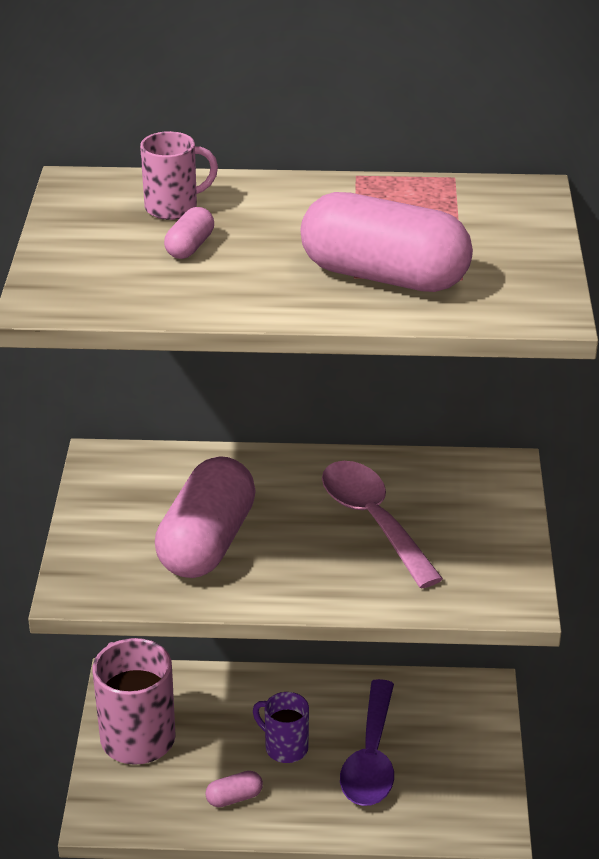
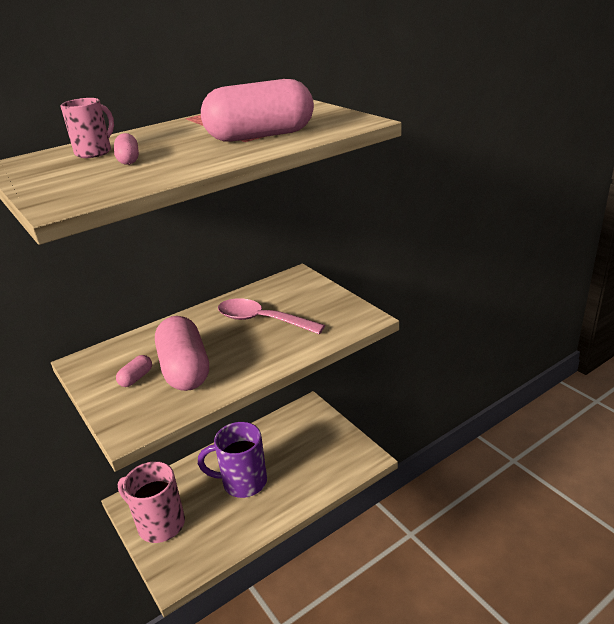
camera: 35 degrees left, 5 degrees down
(234, 798) = (239, 521): pink capsule -> pink capsule (136, 378)
(285, 747) = (243, 482): purple mug -> purple mug, size x1.77
(371, 758) = (288, 462): purple spoon -> none

